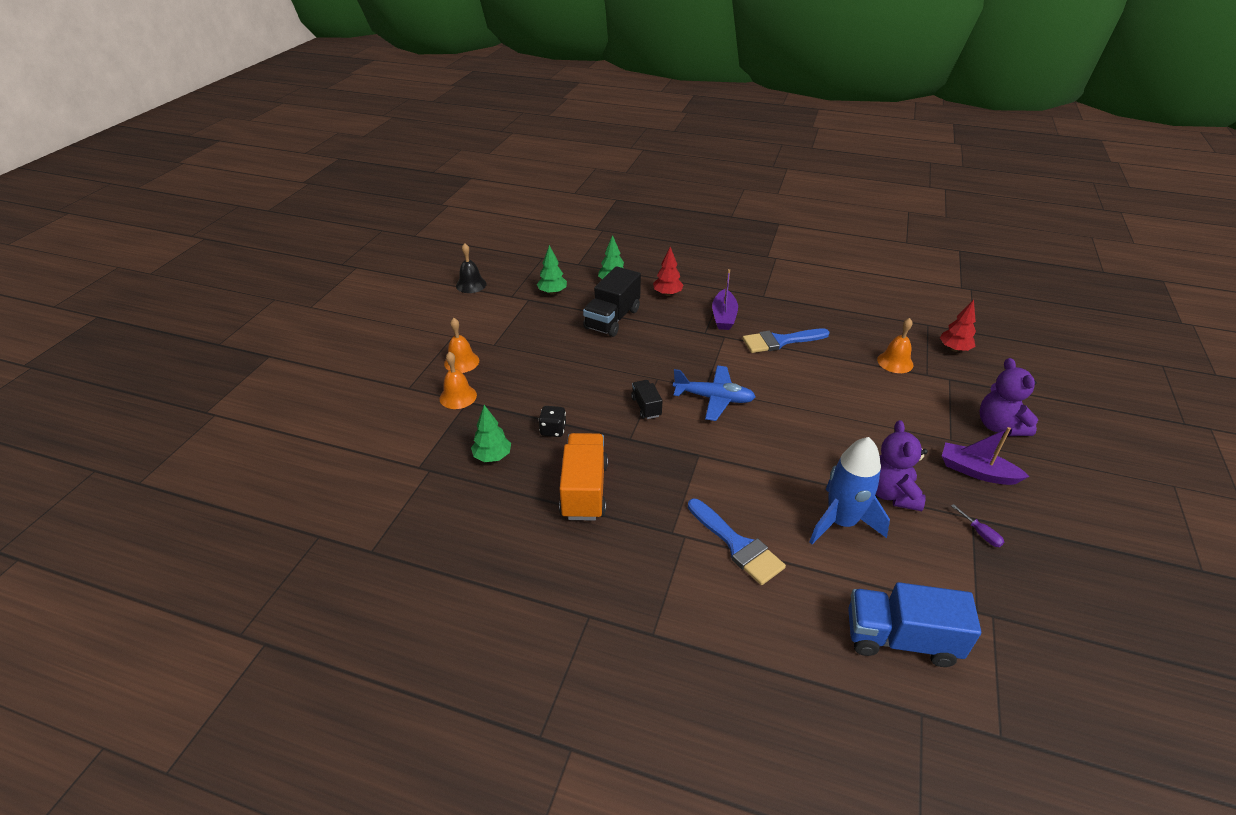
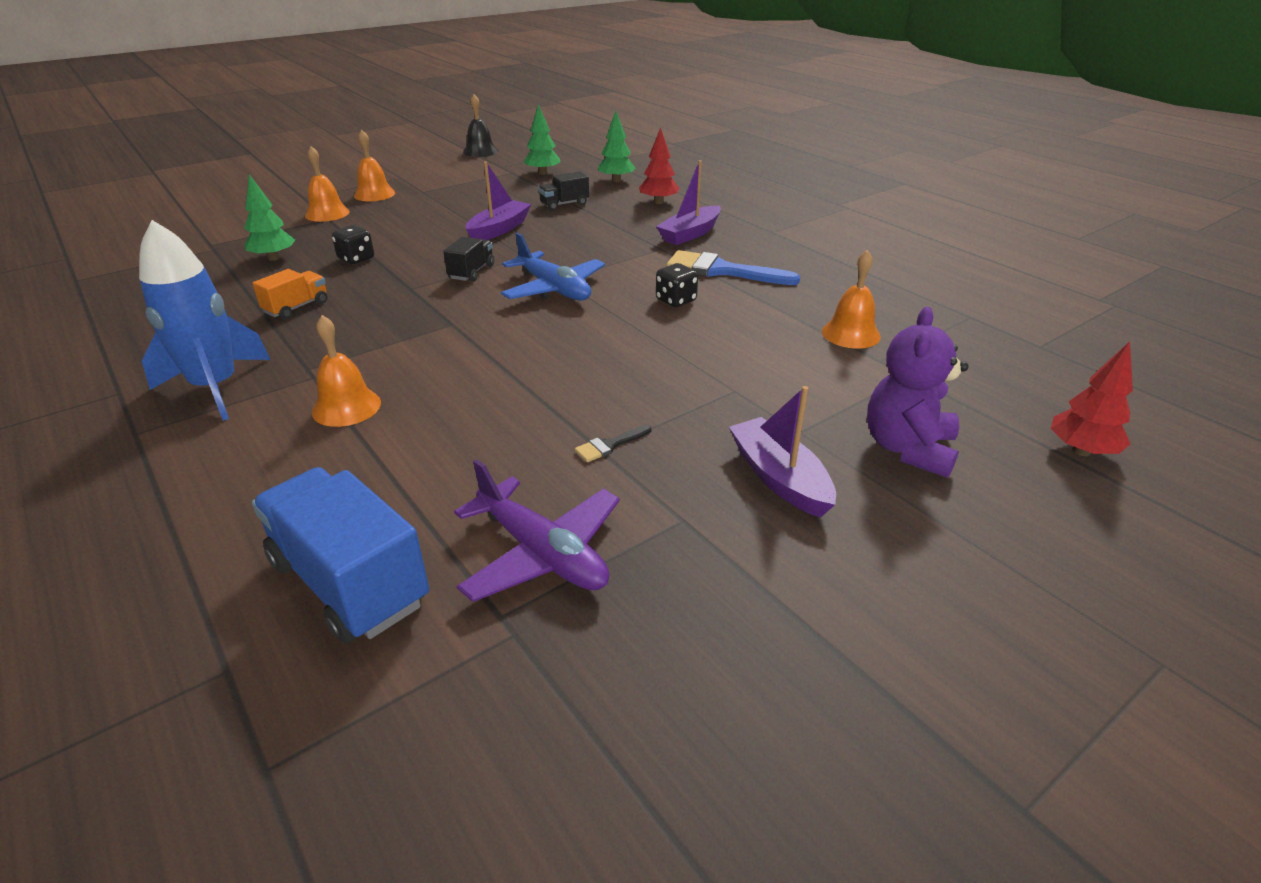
camera: 35 degrees right, 5 degrees down
(584, 490) = (296, 307): orange truck -> orange truck, size x0.53
(605, 361) = (499, 229): none -> purple boat
(612, 319) = (564, 204): black truck -> black truck, size x0.53
(737, 545) = (346, 407): blue brush -> orange bell
(788, 376) = (676, 300): none -> black dice
(841, 522) = (495, 441): blue rocket -> blue rocket (216, 388)
(891, 493) = (610, 445): purple teddy bear -> black brush
(948, 570) = (542, 553): none -> purple plane
(954, 349) = (973, 351): red tree -> red tree (1081, 451)
(980, 533) = (662, 541): purple screwdriver -> none

